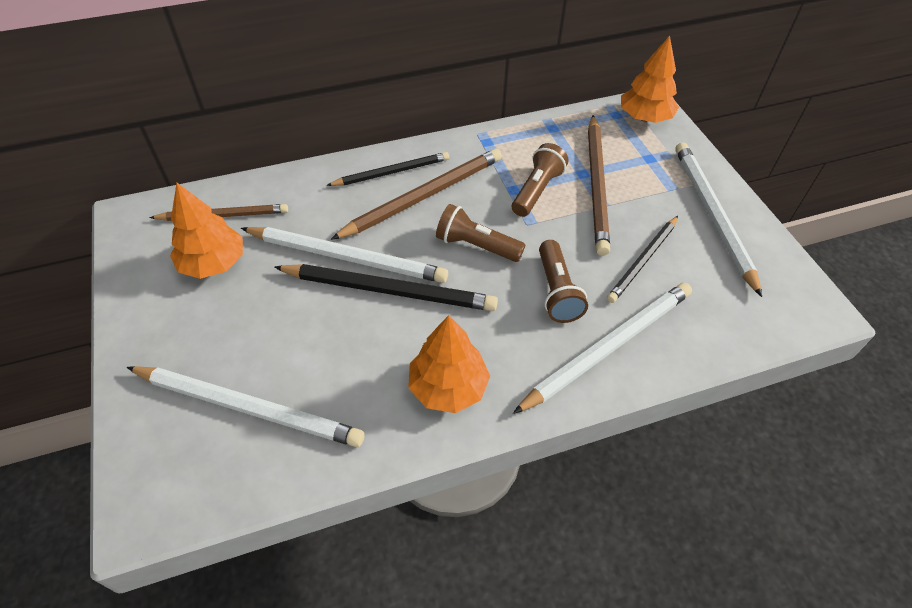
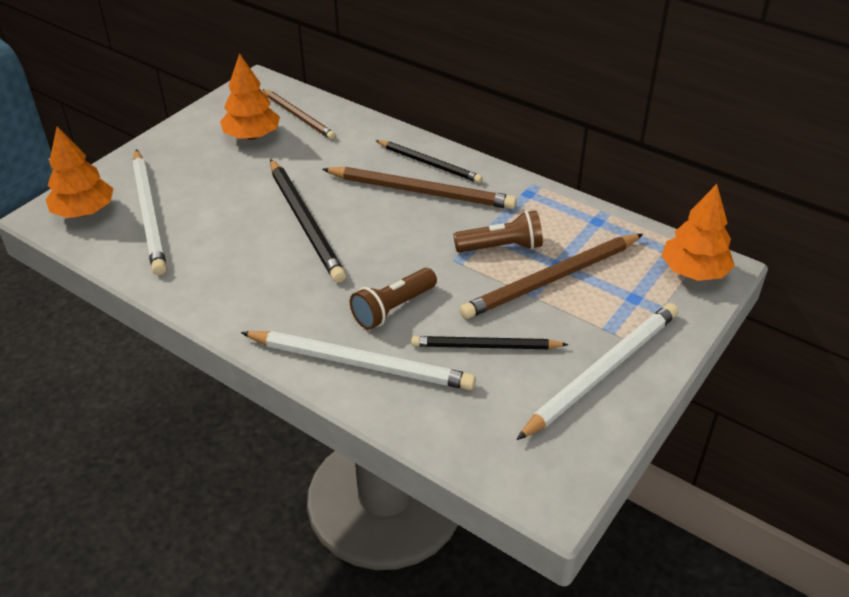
camera: 55 degrees right, 10 degrees down
(347, 257) = (317, 187): white pencil -> none
(448, 387) = (242, 293): orange tree -> orange tree (84, 212)
(476, 246) = (397, 243): brown flashlight -> none

